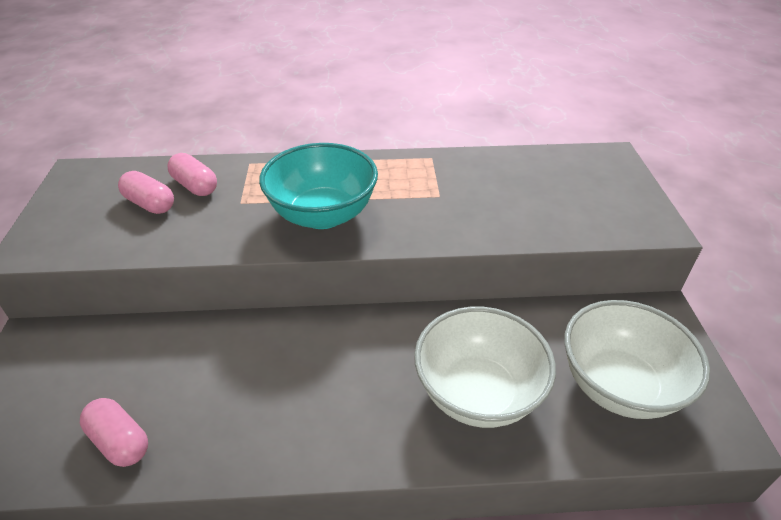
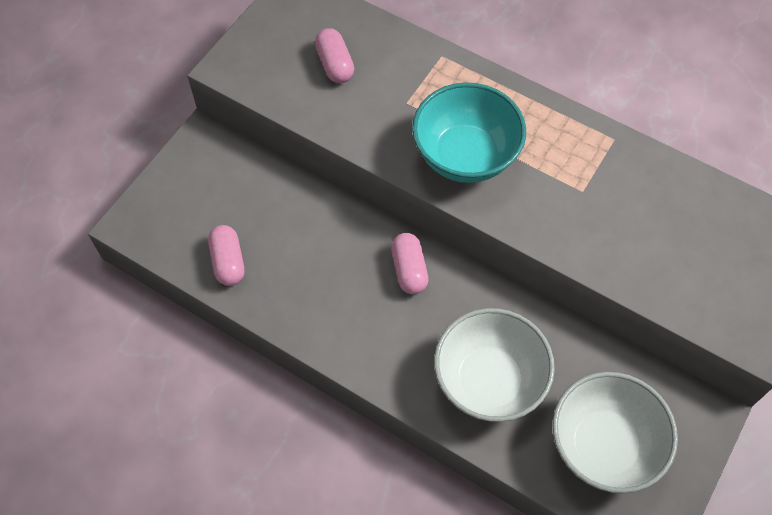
camera: 35 degrees right, 20 degrees up
(195, 186) = (381, 62): pink capsule -> pink capsule (409, 270)

